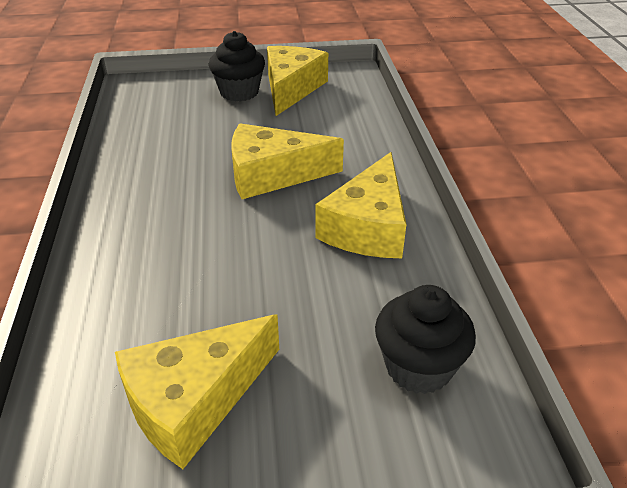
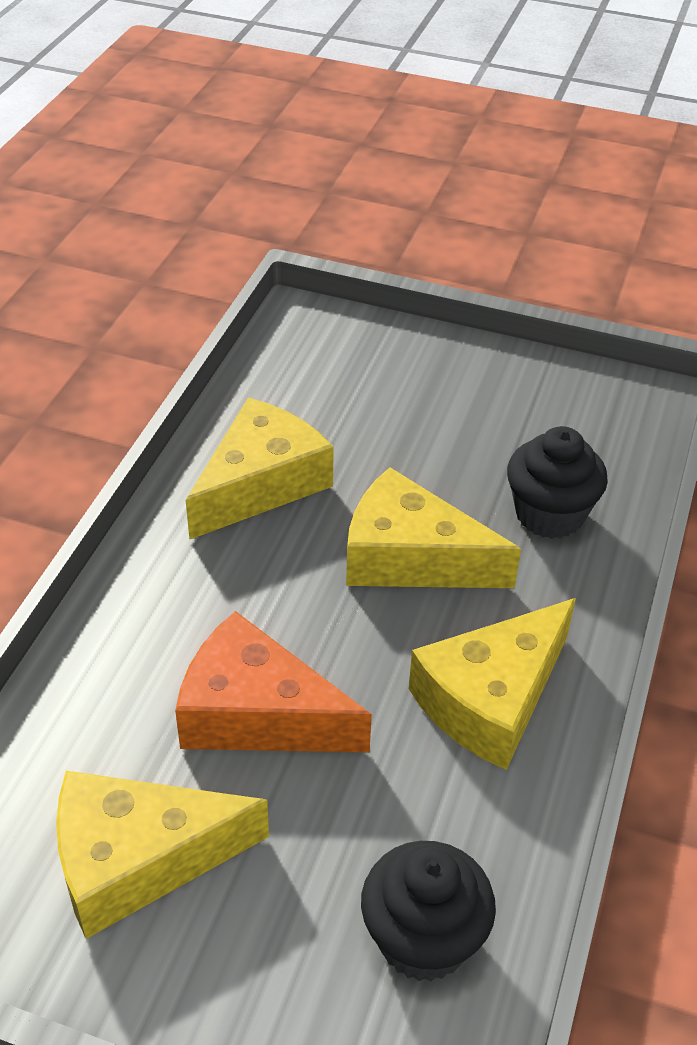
camera: 25 degrees right, 5 degrees up
(227, 283) = (257, 714): none -> orange cheese
(239, 92) = (447, 383): black cupcake -> black cupcake (549, 514)
(291, 88) = (530, 400): yellow cheese -> yellow cheese (261, 484)

